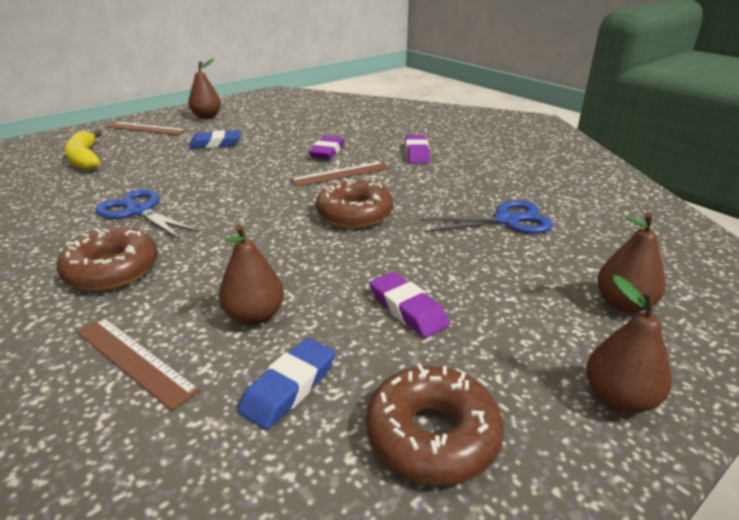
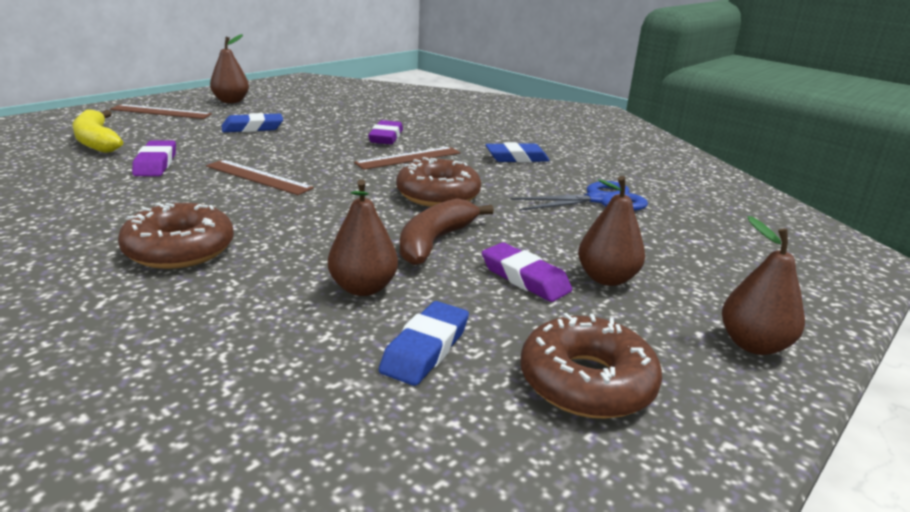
camera: 10 degrees left, 5 degrees down
(134, 360) = (242, 331): brown ruler -> brown ruler (258, 177)
(138, 211) = (186, 193): blue scissors -> none
(336, 266) = (435, 242): none -> brown banana
(417, 153) = (485, 139): purple eraser -> purple eraser (155, 164)
(440, 173) = (516, 158): none -> blue eraser
(623, 304) = (734, 269): brown pear -> brown pear (606, 278)

